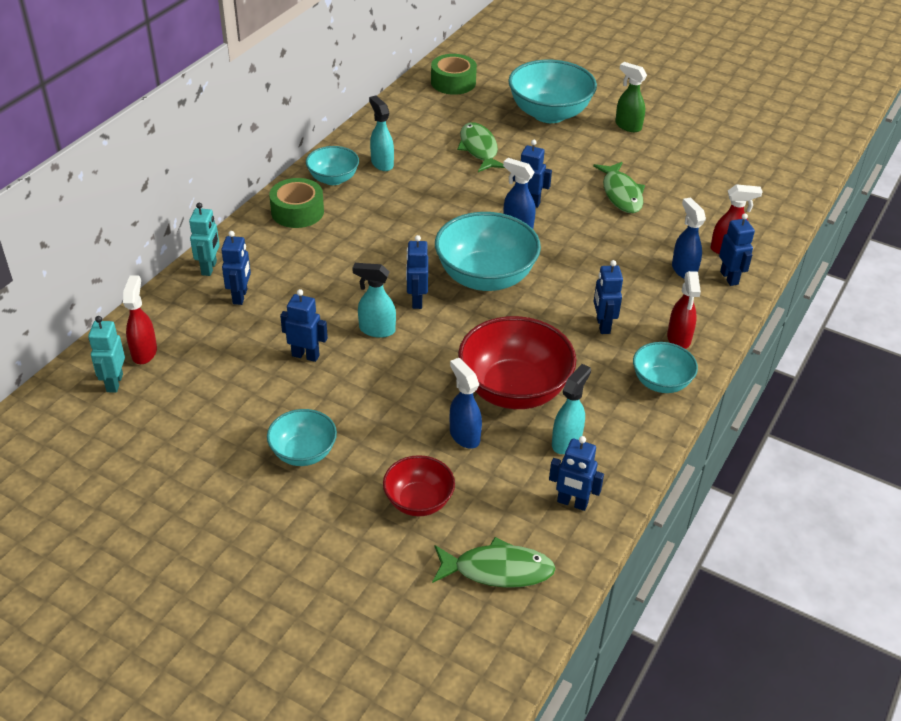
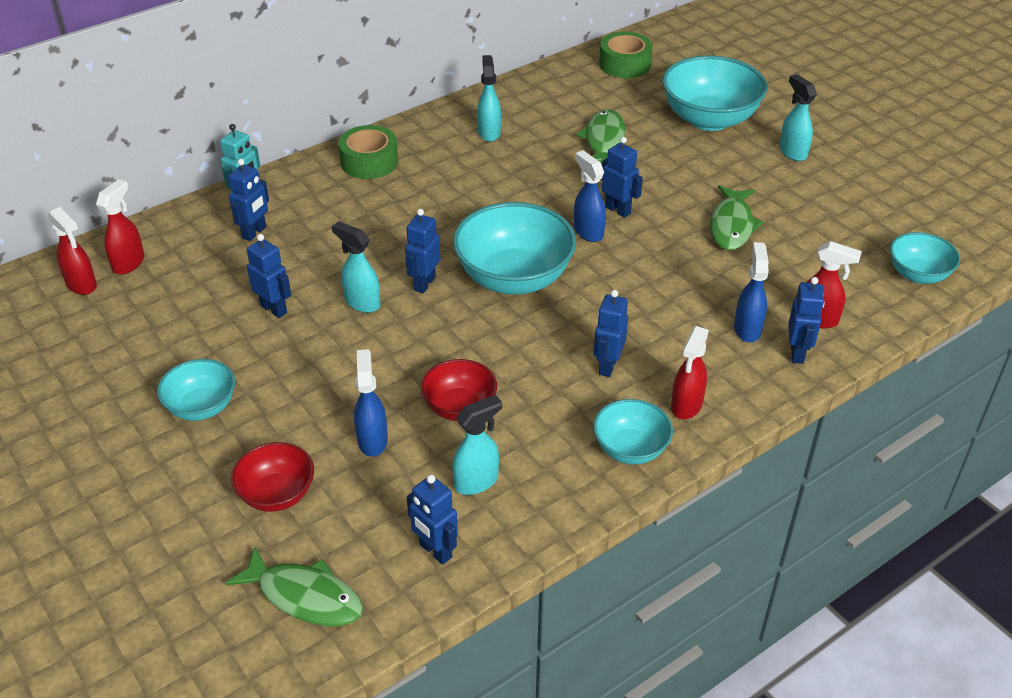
camera: 25 degrees right, 0 degrees up
(114, 383) = (82, 285): turquoise robot -> red spray bottle
(333, 179) = (428, 137): turquoise bowl -> turquoise bowl (918, 274)
(514, 390) = (459, 407): red bowl -> red bowl, size x0.56
(627, 126) = (792, 152): green spray bottle -> turquoise spray bottle

